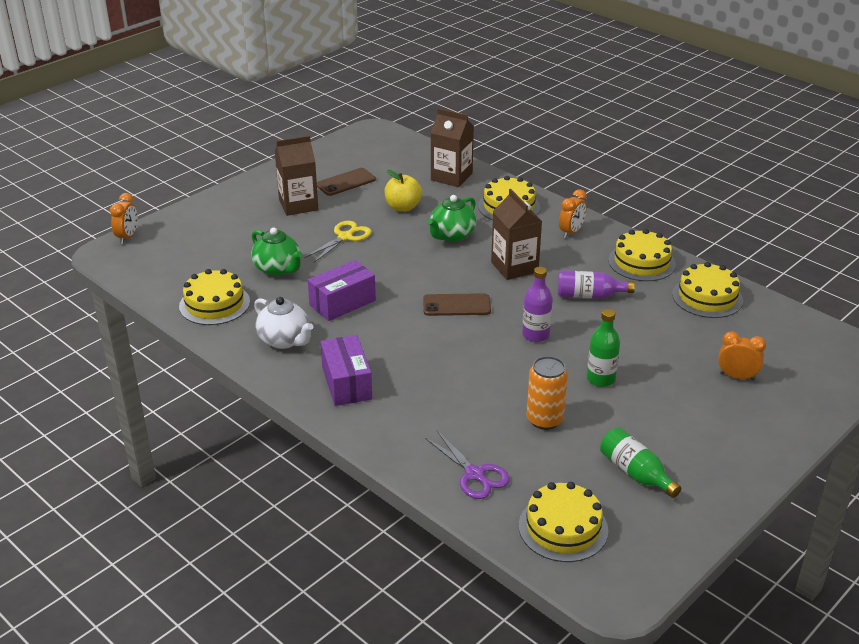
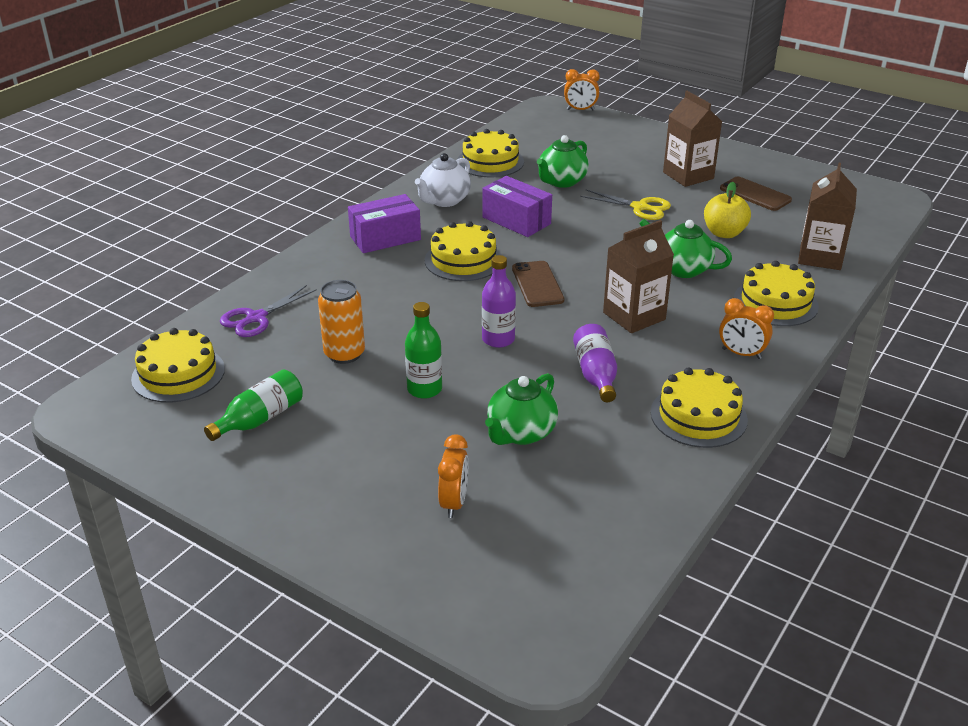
camera: 80 degrees right, 0 degrees up
(658, 338) = (521, 433): none -> green teapot
(707, 297) = (636, 478): yellow cake -> yellow cake (463, 260)

